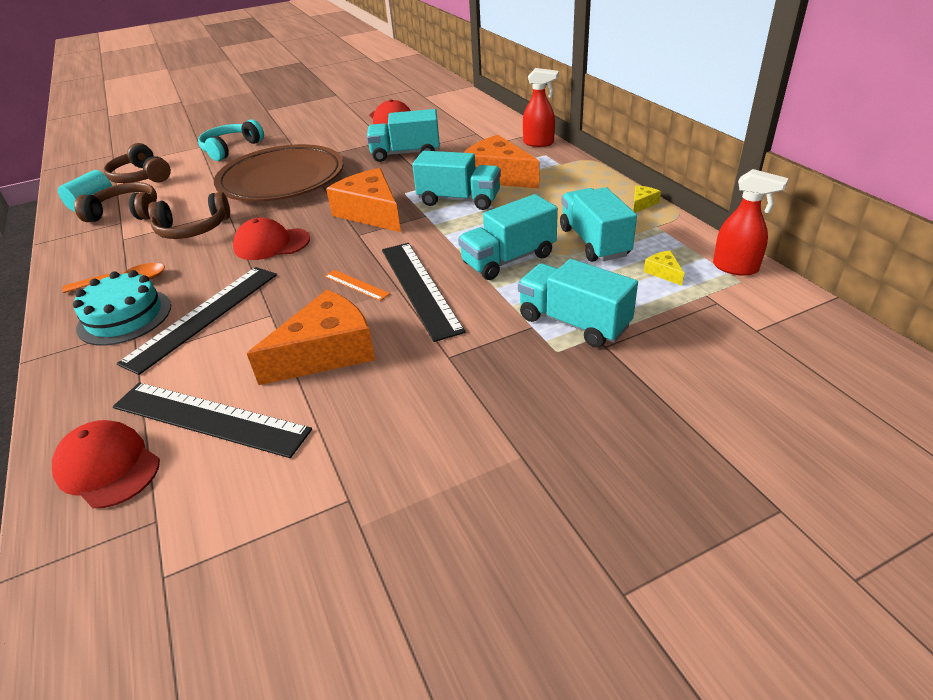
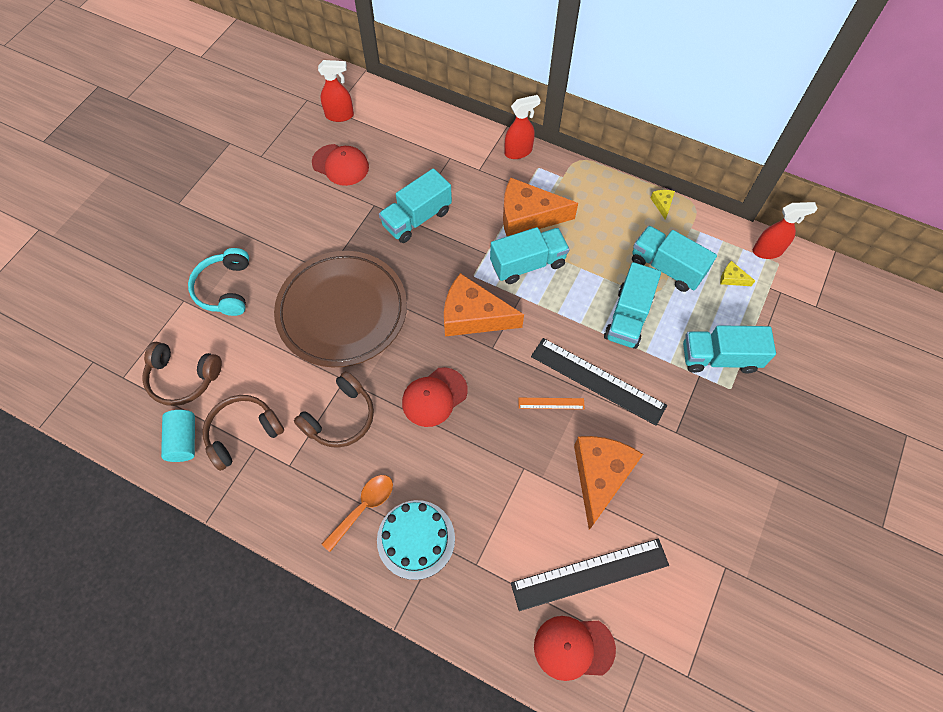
camera: 40 degrees left, 25 degrees up
(203, 316) = (476, 500): black ruler -> none
(425, 99) = (340, 115): none -> red spray bottle

